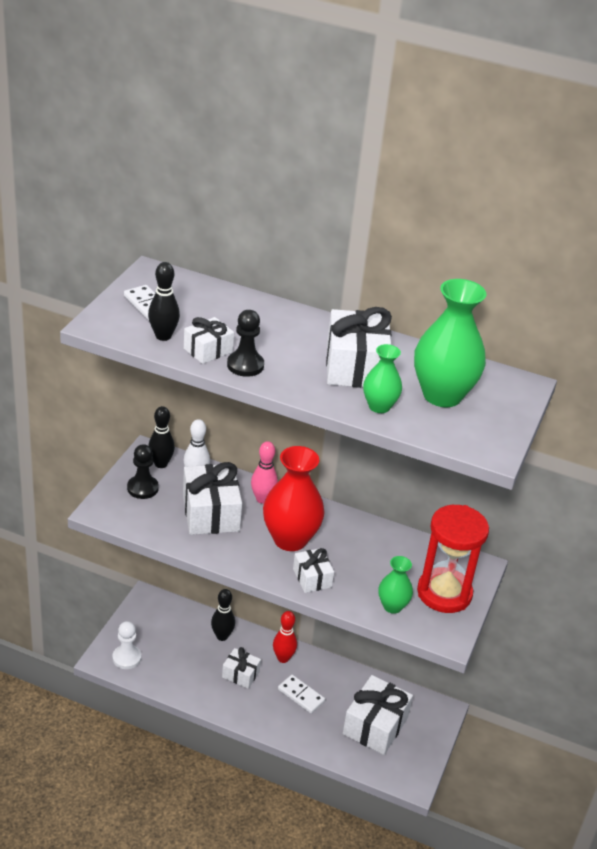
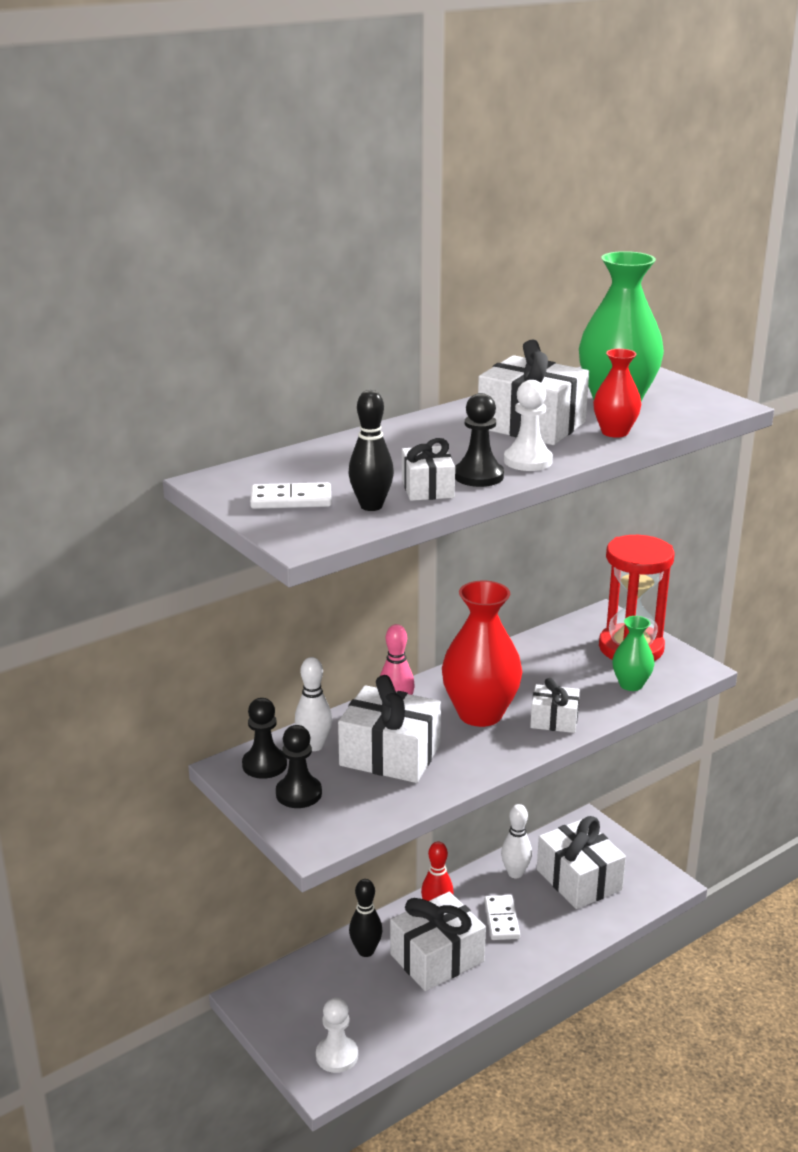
camera: 55 degrees left, 10 degrees down
(161, 464) = (264, 765): black bowling pin -> black pawn
(240, 674) = (437, 958): white gift -> white gift, size x1.80
(289, 379) = (528, 461): none -> white pawn
(301, 695) = (501, 920): white domino -> white domino turned 75 degrees counterclockwise
(354, 686) = (515, 873): none -> white bowling pin
(379, 406) = (614, 432): green vase -> red vase

